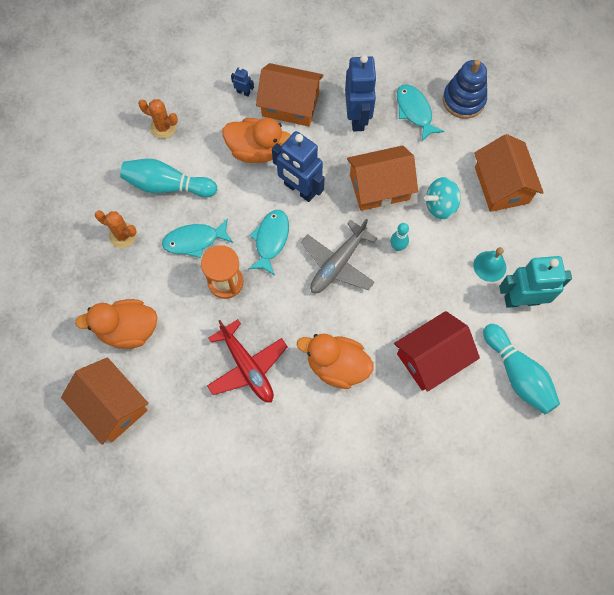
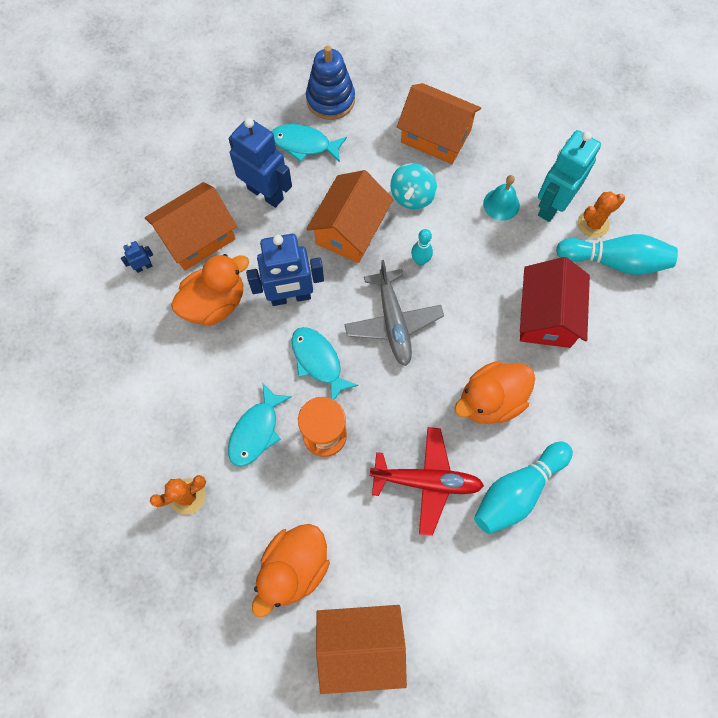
camera: 50 degrees left, 0 degrees up
(163, 127) = (108, 367): orange cactus -> orange cactus (593, 224)
(167, 185) = (174, 412): turquoise bowling pin -> turquoise bowling pin (517, 491)

